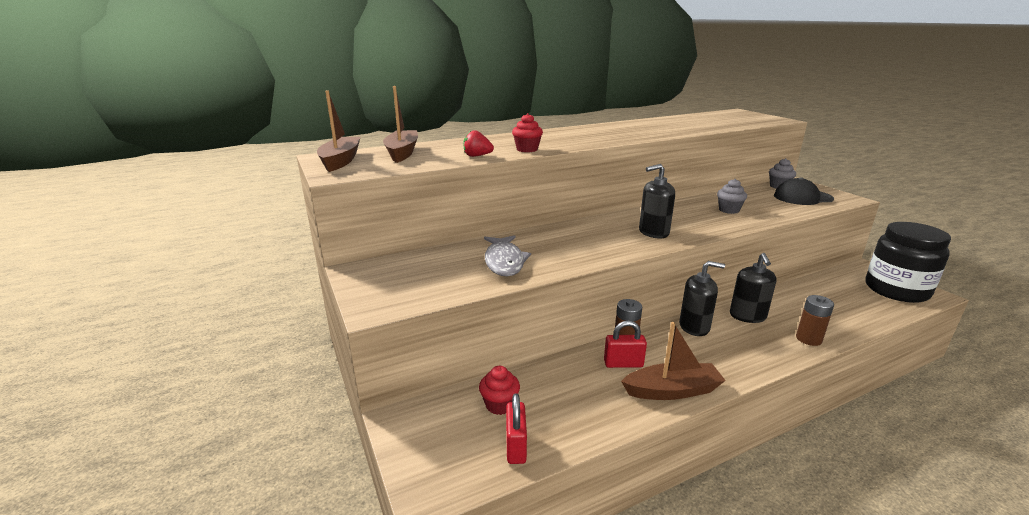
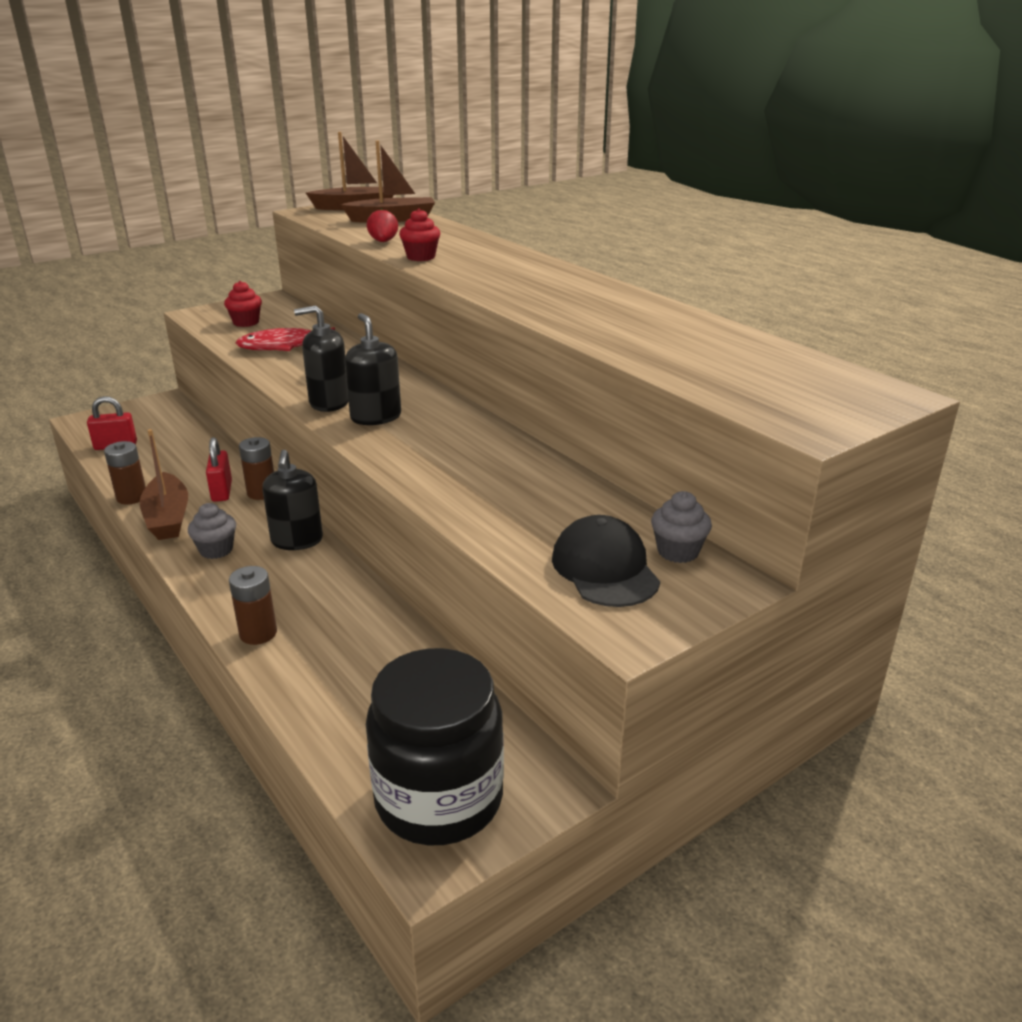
camera: 80 degrees right, 5 degrees up
(499, 405) = (170, 435): red cupcake -> red cupcake (246, 322)
(504, 262) = (284, 346): grey fish -> red fish
(637, 418) = (132, 497): none -> brown battery
(729, 210) = (490, 479): grey cupcake -> grey cupcake (216, 550)
(747, 316) = (325, 587): black soap dispenser -> black soap dispenser (329, 402)

